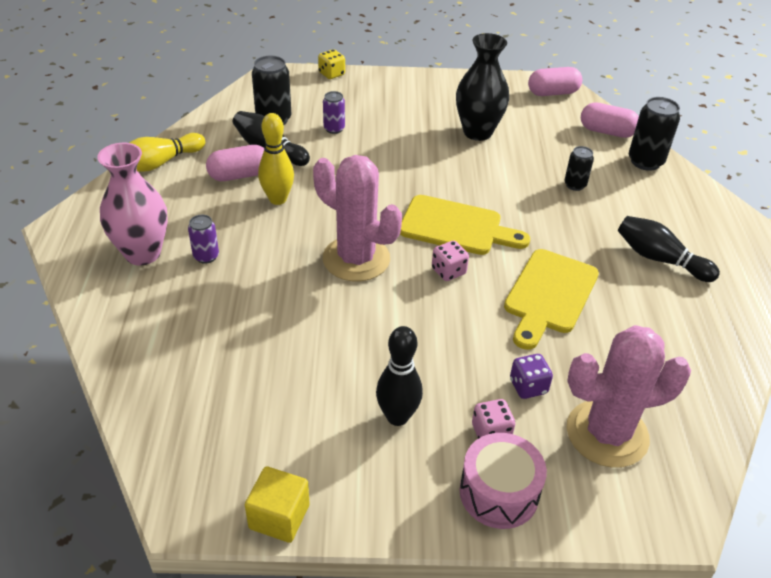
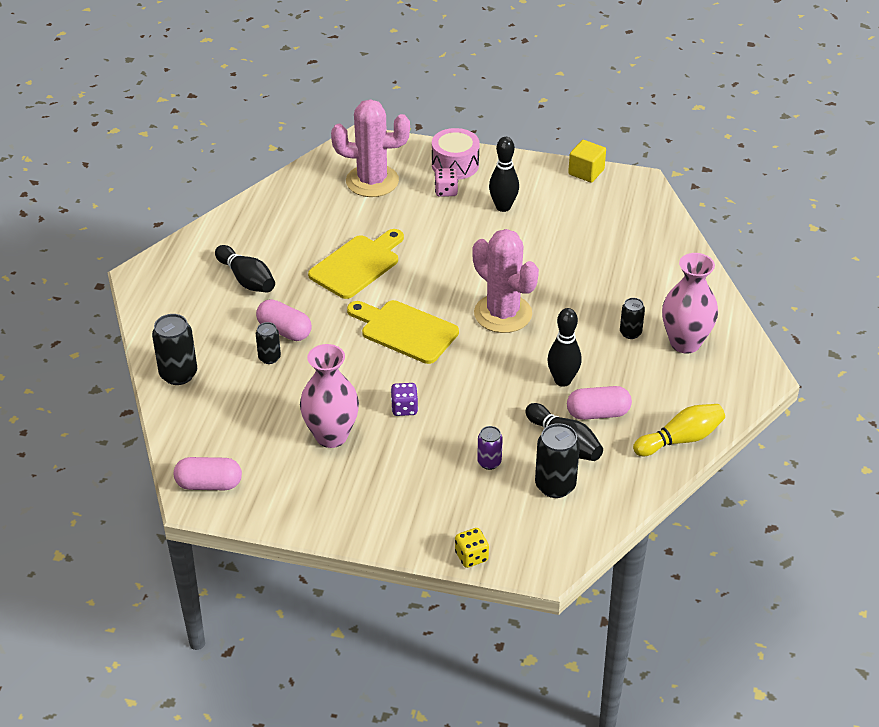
camera: 165 degrees left, 0 degrees up
(206, 256) = (630, 333): purple can -> black can
(278, 199) = (562, 380): yellow bowling pin -> black bowling pin
(448, 271) = (429, 293): pink dice -> none
(477, 132) = (331, 436): black vase -> pink vase
(528, 386) = (408, 211): purple dice -> purple dice (404, 408)
(607, 132) = (188, 417): pink capsule -> pink capsule (284, 331)

